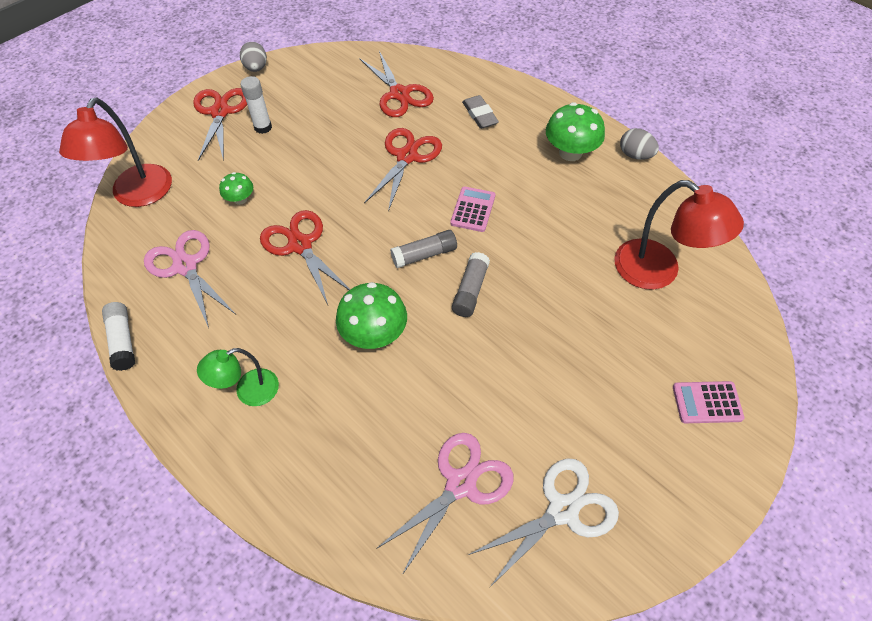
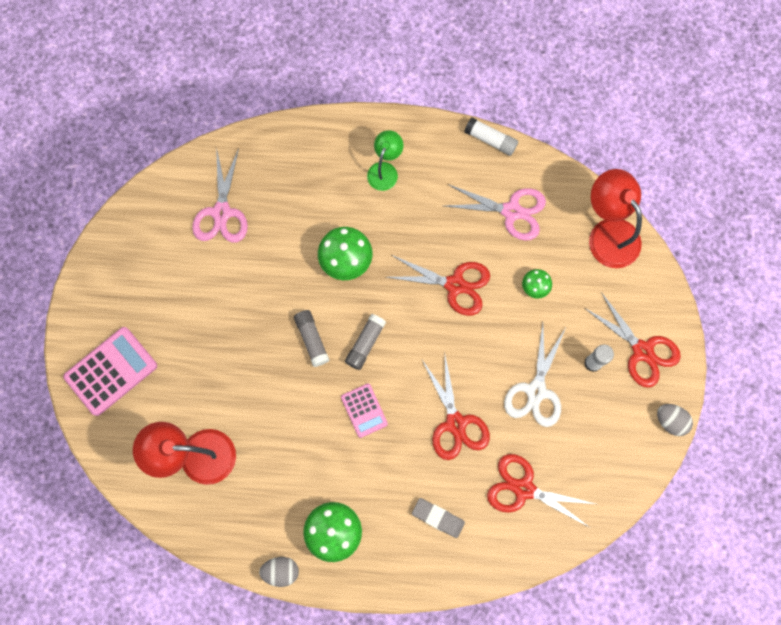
camera: 140 degrees right, 20 degrees up
(562, 510) = (157, 240): white scissors -> white scissors (536, 391)
(707, 402) = (111, 371): pink calculator -> pink calculator, size x1.71

